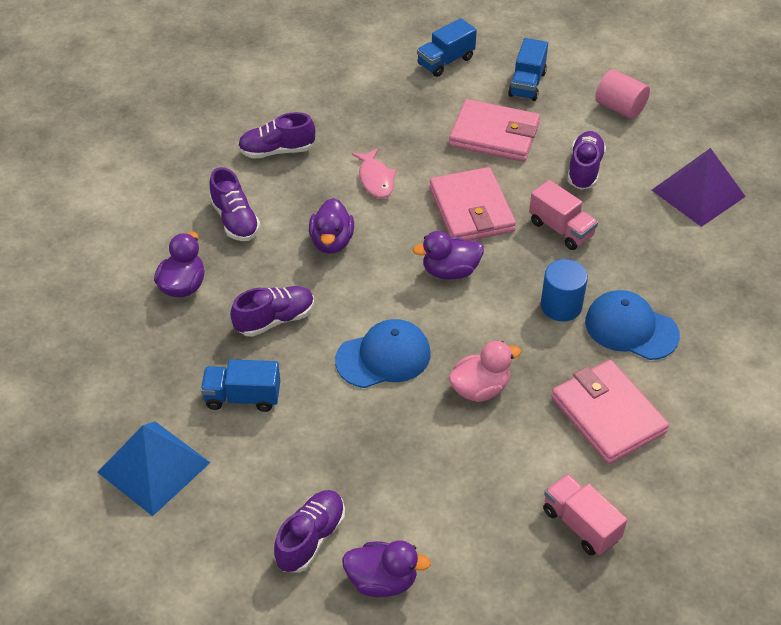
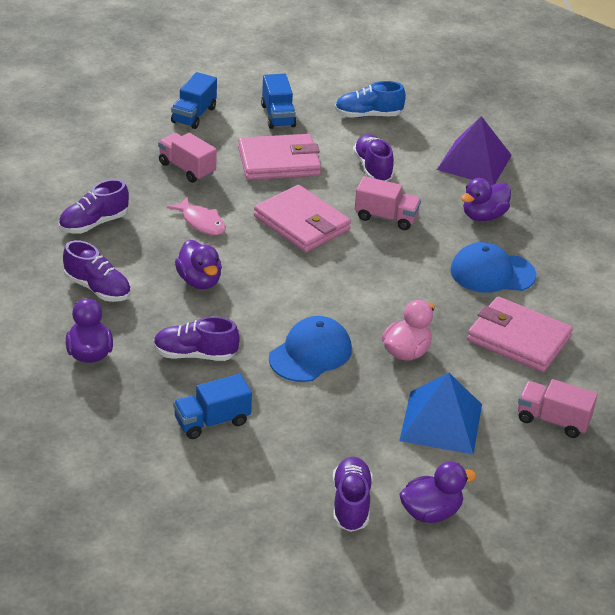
camera: 30 degrees left, 10 degrees down
(154, 467) = (174, 499): blue pyramid -> blue pyramid (441, 422)
(275, 320) = (195, 354): purple shoe -> purple shoe turned 120 degrees counterclockwise
(400, 117) = (187, 169): none -> pink truck
(450, 271) = (318, 274): purple duck -> purple duck (483, 216)
(561, 306) = (427, 273): blue cylinder -> none
(620, 108) = (368, 115): pink cylinder -> blue shoe

